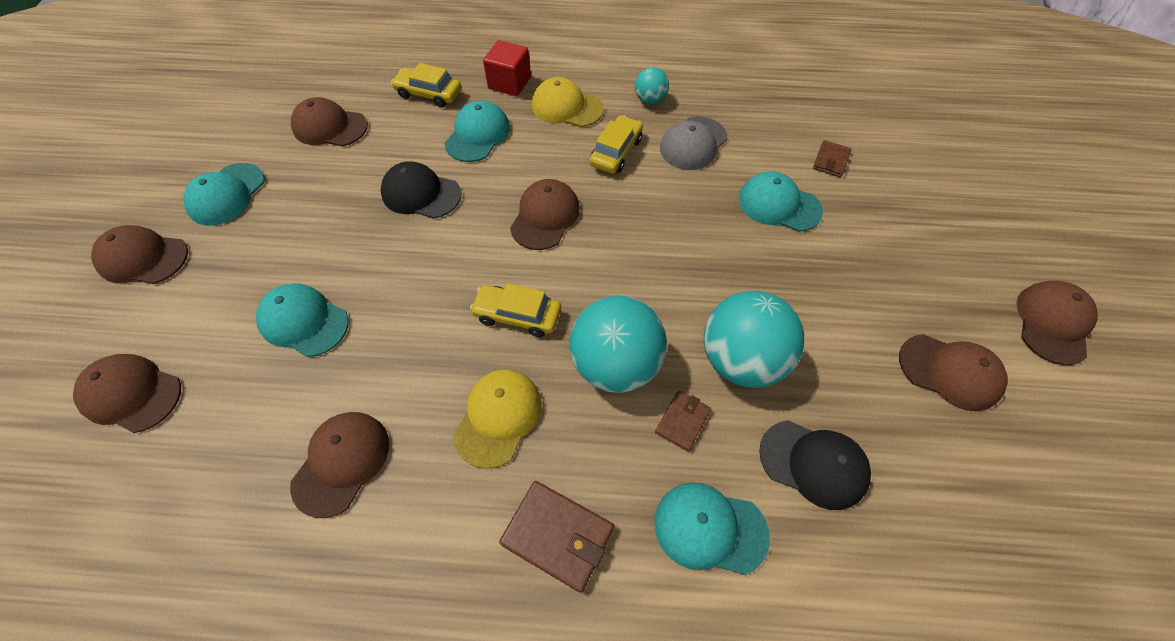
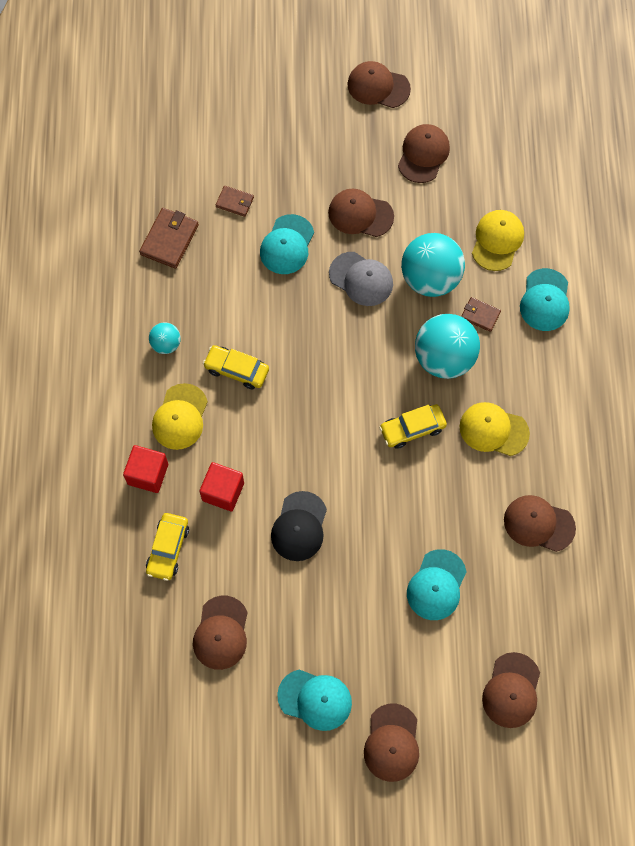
camera: 95 degrees left, 10 degrees up
(477, 135) = (223, 491): turquoise cap -> red cube
(517, 315) = (412, 429): yellow car -> yellow car turned 60 degrees clockwise
(545, 216) = (315, 420): brown cap -> brown cap (360, 214)
(557, 536) = (562, 384): brown wallet -> brown wallet (169, 240)
(693, 144) = (222, 307): grey cap -> grey cap (361, 279)
(813, 464) = (497, 241): black cap -> yellow cap

